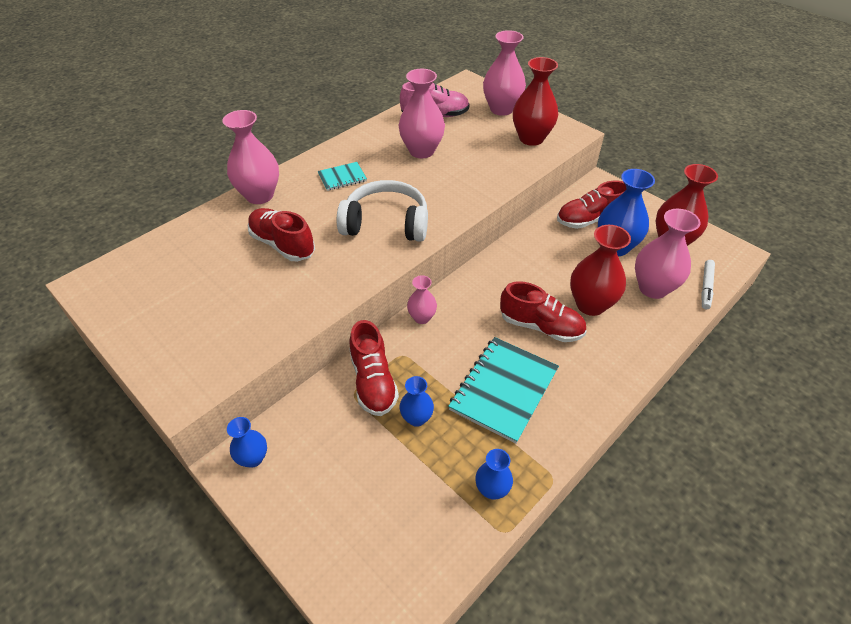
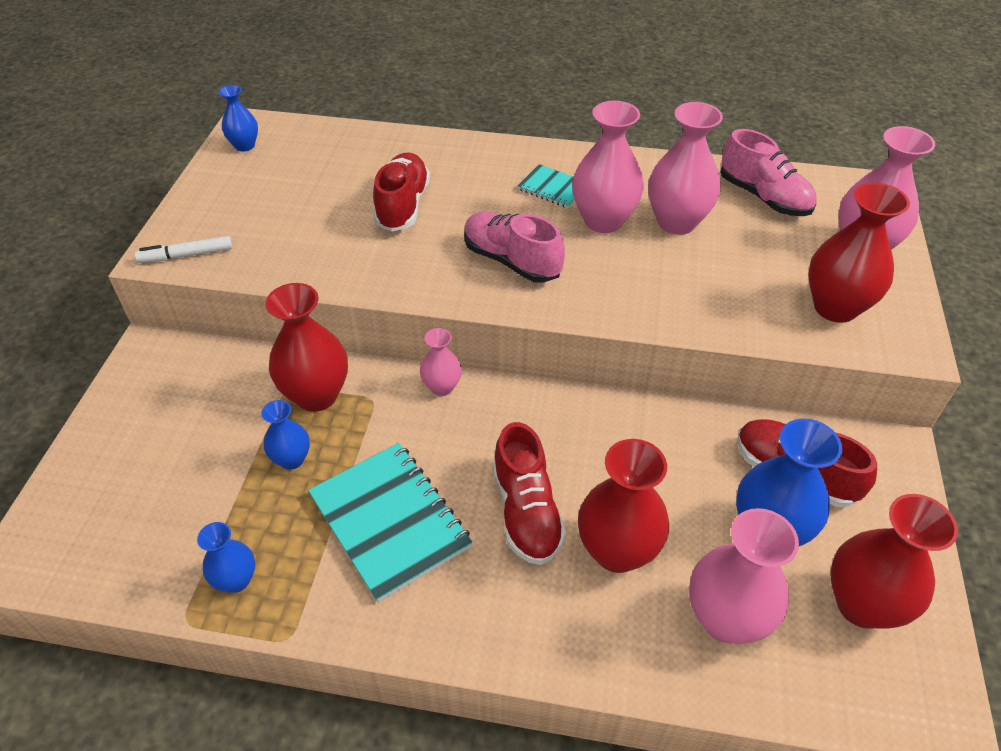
camera: 55 degrees right, 0 degrees up
(253, 458) = (163, 360): blue vase -> blue vase (245, 146)
(259, 195) = (460, 150): pink vase -> pink vase (603, 221)
(373, 381) = (316, 395): red shoe -> red vase
(386, 223) = (511, 261): white headphones -> pink shoe
(504, 390) = (389, 521): turquoise notebook -> turquoise notebook turned 60 degrees clockwise
(706, 287) = (802, 698): white marker -> white marker (186, 255)

